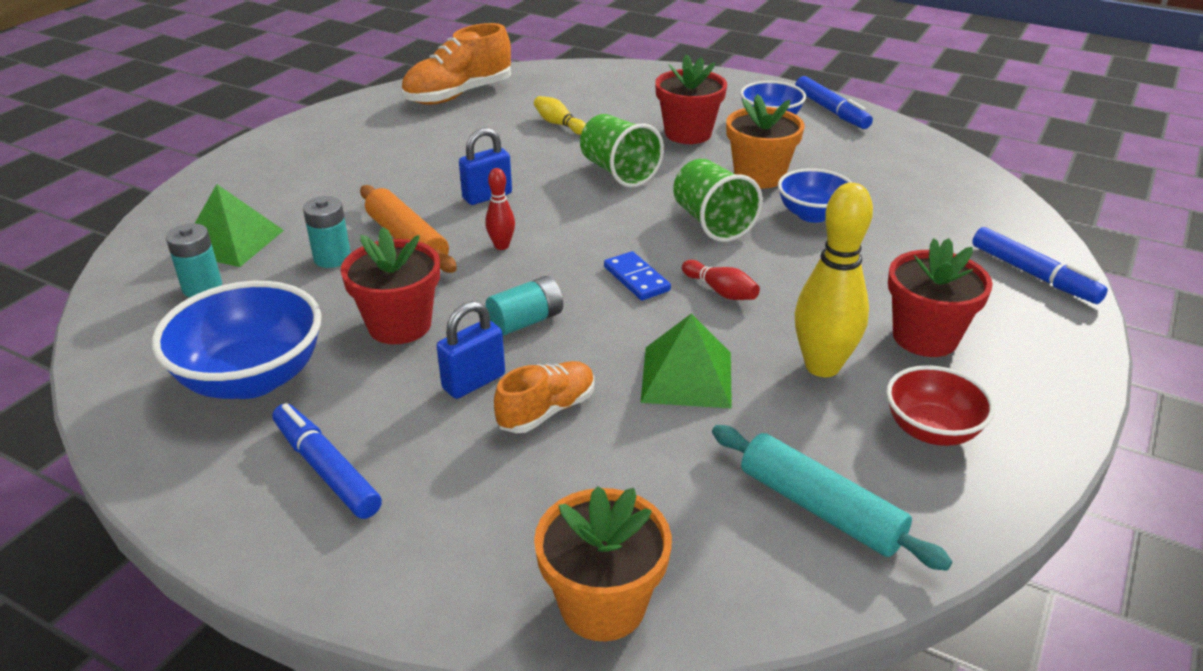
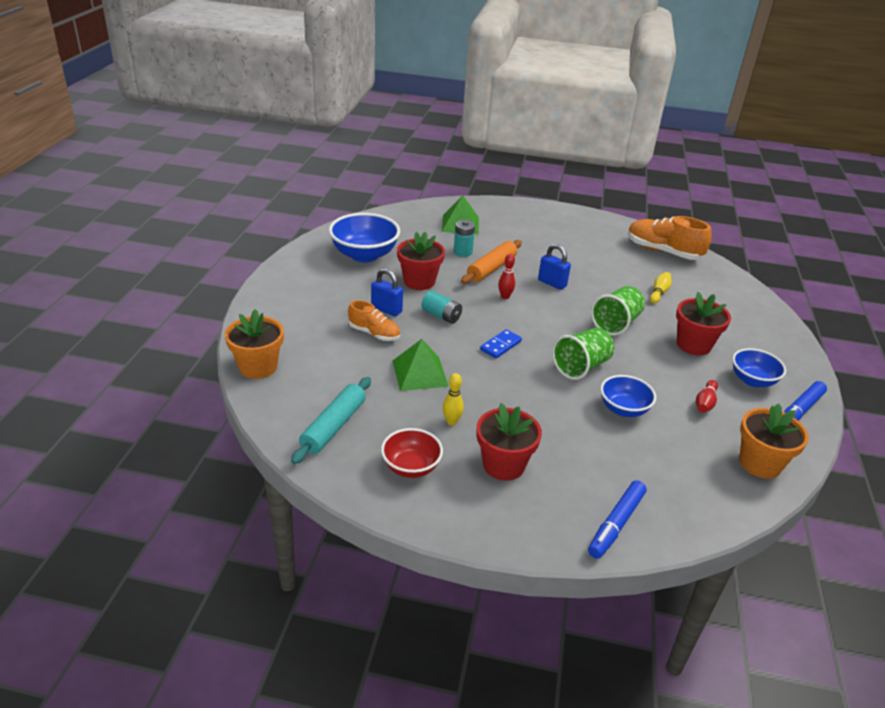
camera: 70 degrees right, 0 degrees up
(202, 287) = (421, 227): turquoise battery -> none
(326, 469) = (316, 285): blue marker -> none
(720, 291) = (506, 377): red bowling pin -> red bowling pin (705, 403)
(759, 176) = (658, 382): orange flower pot -> orange flower pot (760, 463)
(822, 366) = (451, 422): yellow bowling pin -> yellow bowling pin, size x0.50

